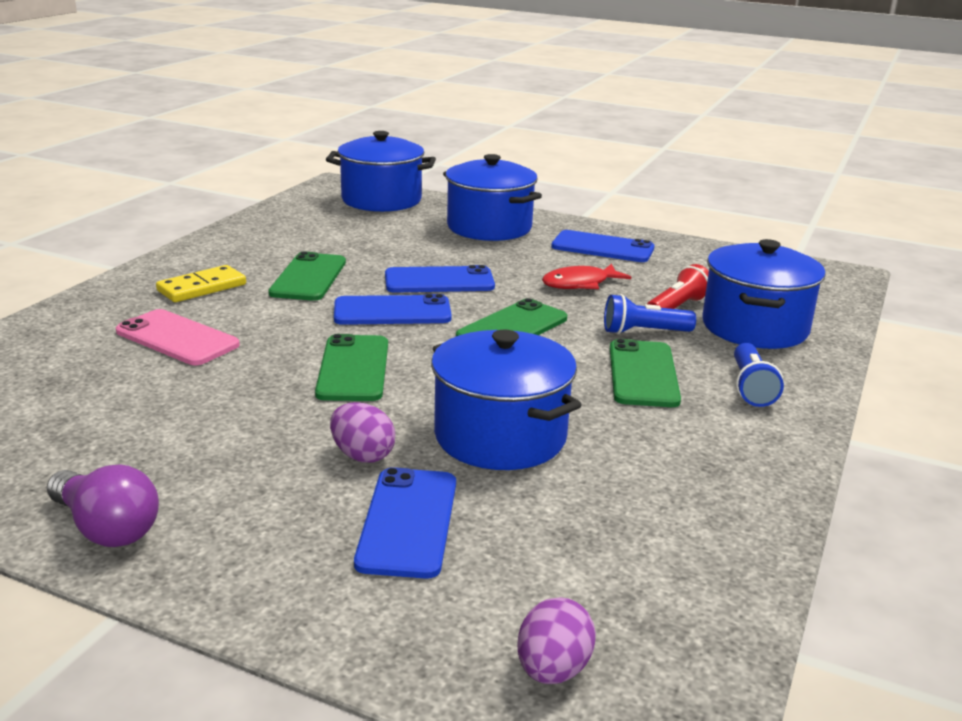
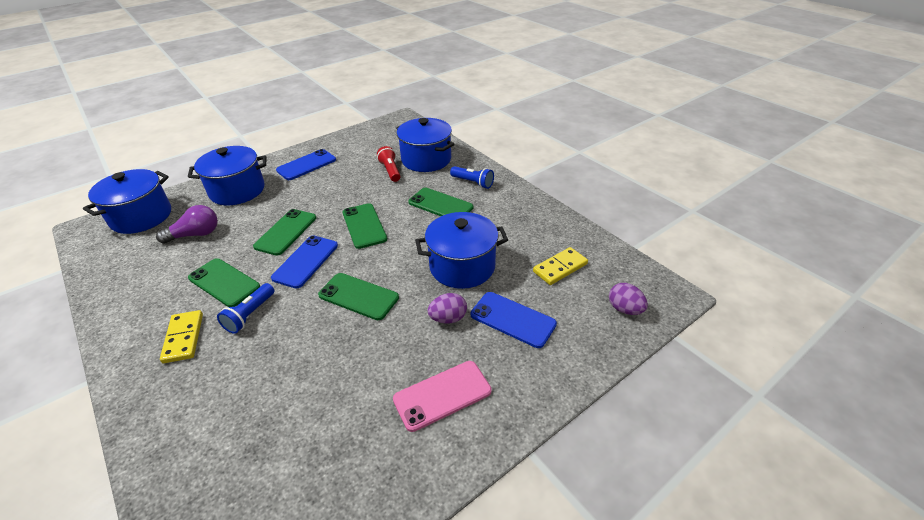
camera: 60 degrees left, 15 degrees up
(106, 528) = (455, 442): purple light bulb -> purple light bulb (195, 234)
(177, 338) = (250, 367): pink phone -> pink phone (442, 395)
(439, 281) = (286, 232): blue phone -> green phone
(580, 284) = (339, 187): red fish -> none
(604, 548) = (560, 268): none -> yellow domino
(644, 332) = (404, 189): blue flashlight -> blue flashlight (250, 315)

